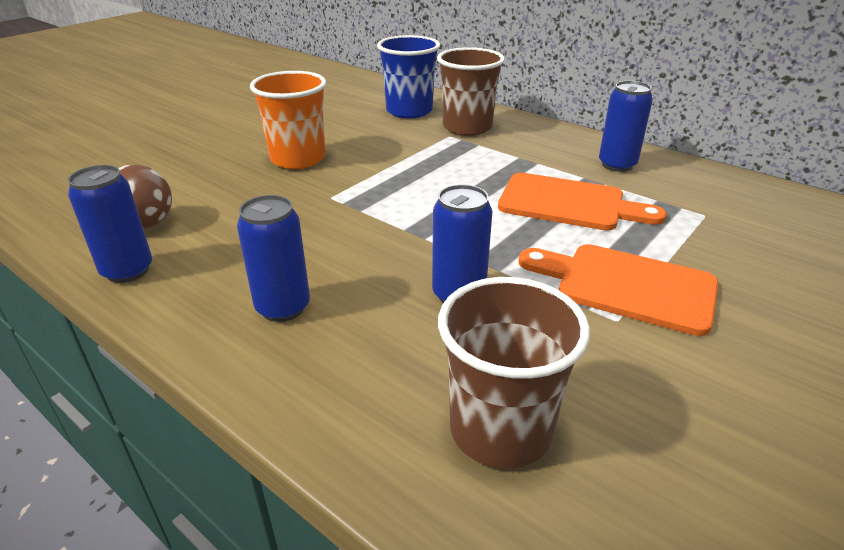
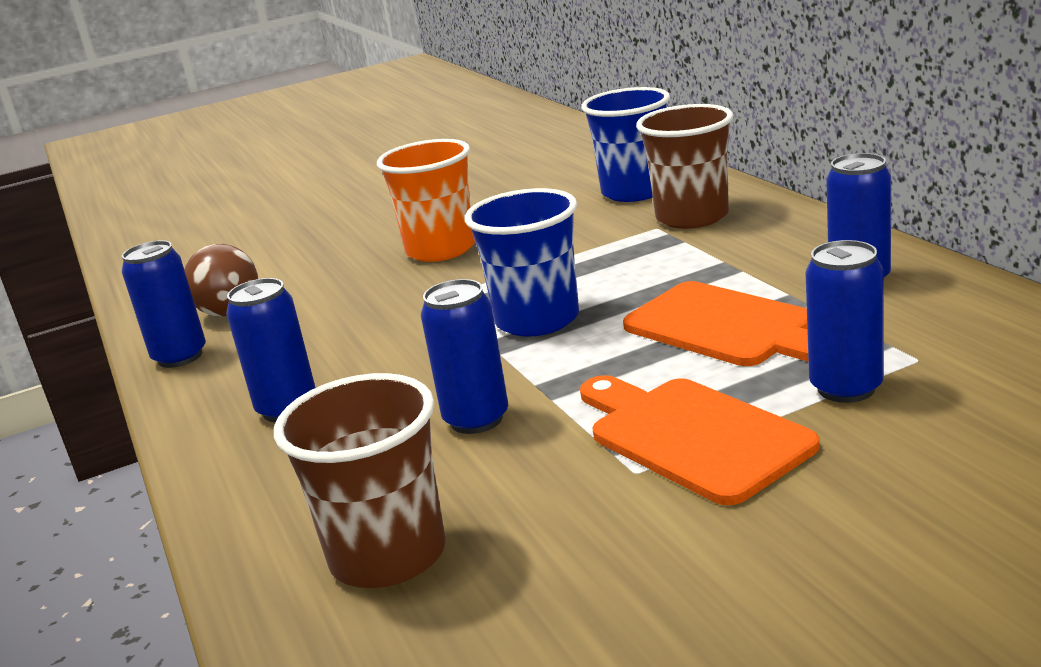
camera: 30 degrees right, 10 degrees down
(429, 209) = (537, 320): none -> blue cup
(686, 239) = (846, 388): none -> blue can

